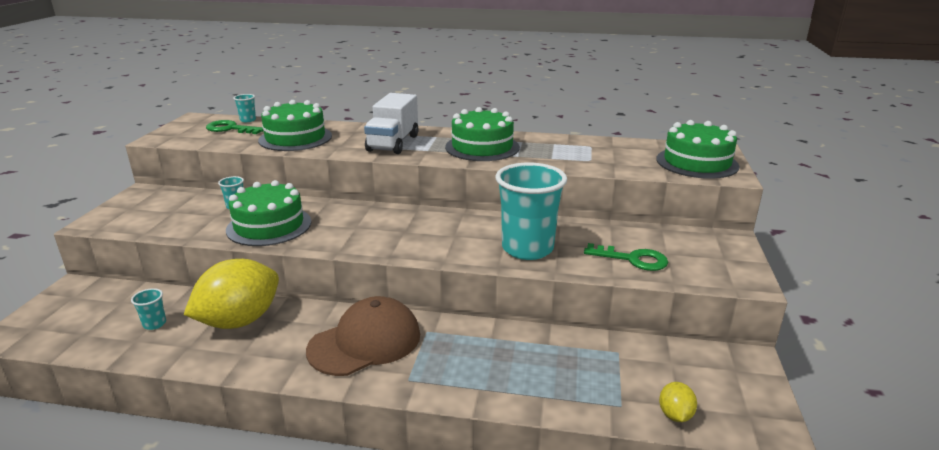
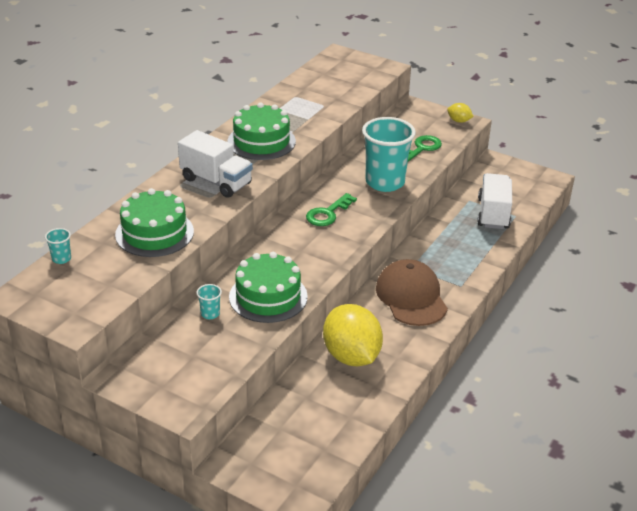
camera: 70 degrees left, 10 degrees up
(154, 324) = (330, 405): turquoise cup -> none
(231, 129) = (85, 272): green key -> green key (328, 213)
(604, 380) = (493, 214): none -> white truck
(675, 415) = (529, 201): yellow lemon -> yellow lemon (459, 121)
(697, 162) = (358, 69): green cake -> none

